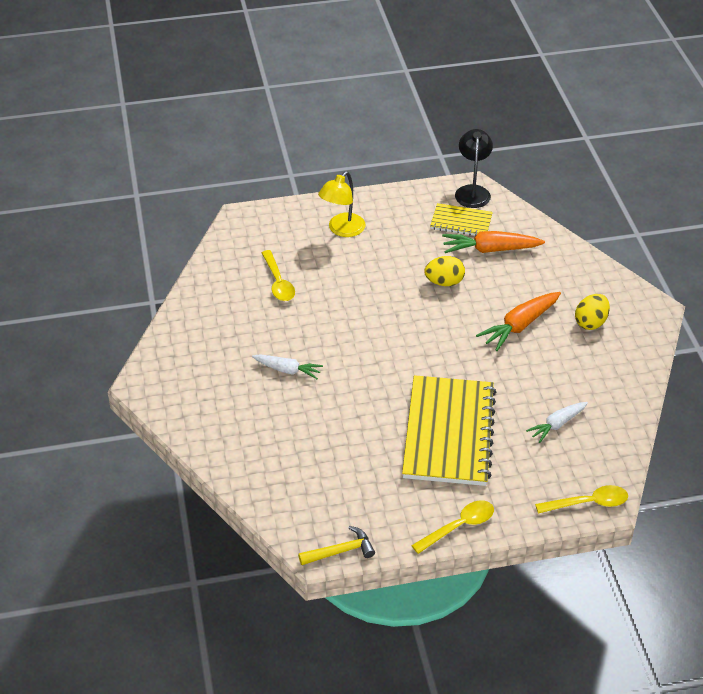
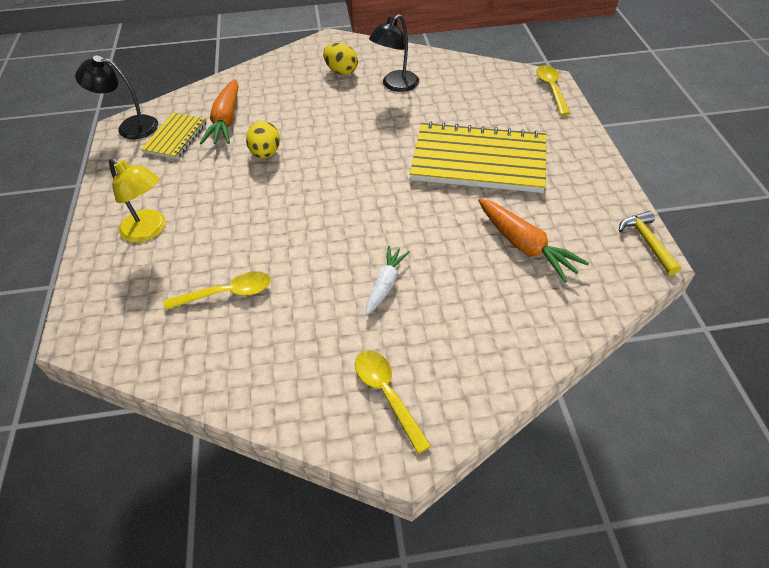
camera: 85 degrees left, 5 degrees up
(458, 526) = (594, 160): yellow spoon -> yellow spoon (387, 394)
(519, 326) = (339, 110): orange carrot -> orange carrot (525, 246)
(557, 424) = (464, 98): white carrot -> none
(571, 367) = (395, 85): none -> black lamp

